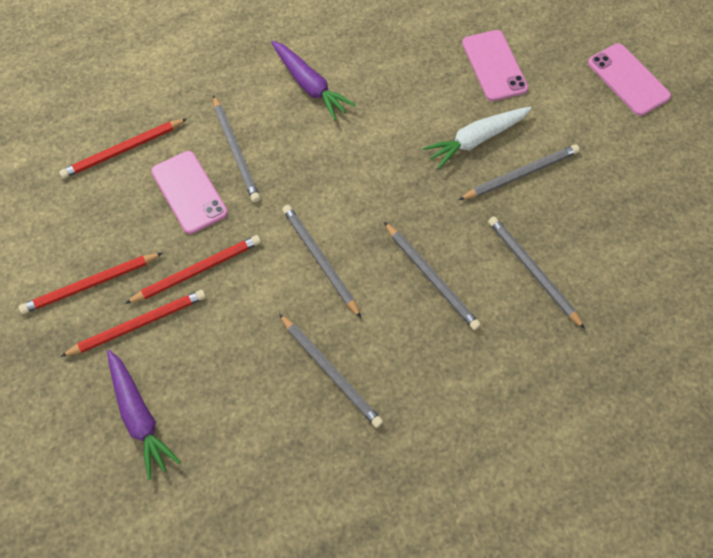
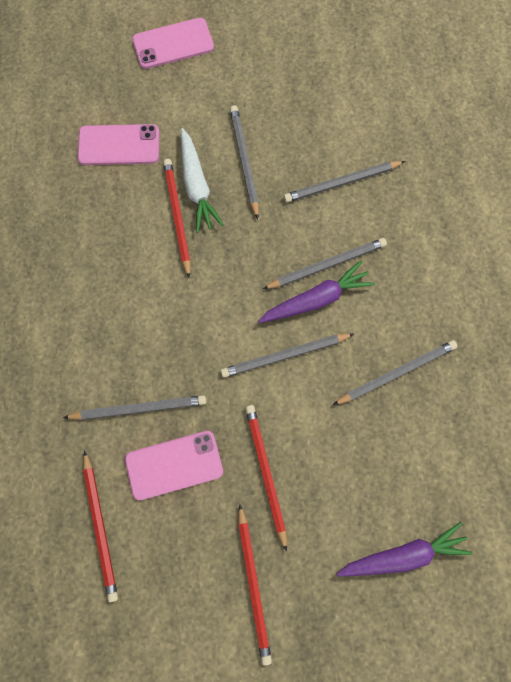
camera: 75 degrees left, 10 degrees up
(138, 324) = (309, 541): red pencil -> red pencil (177, 217)
(310, 85) = (82, 318): purple carrot -> purple carrot (316, 299)

